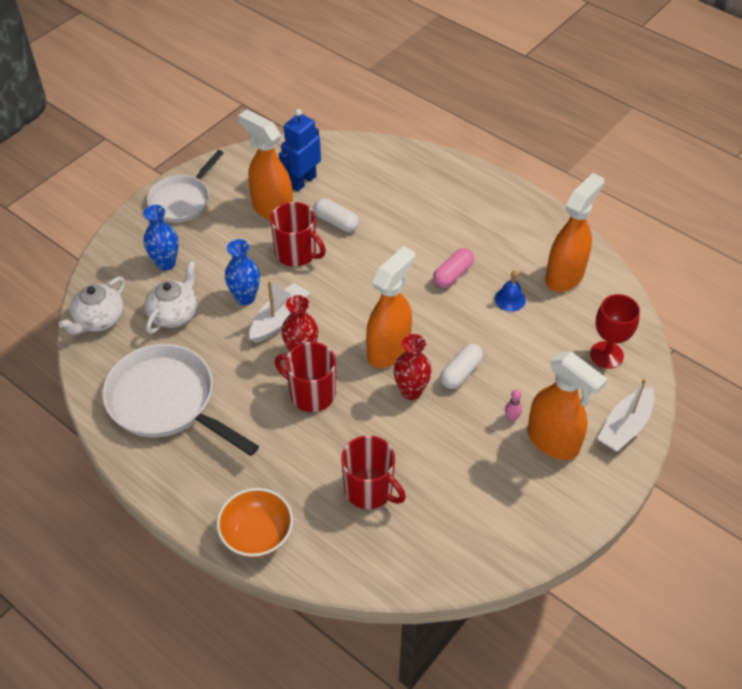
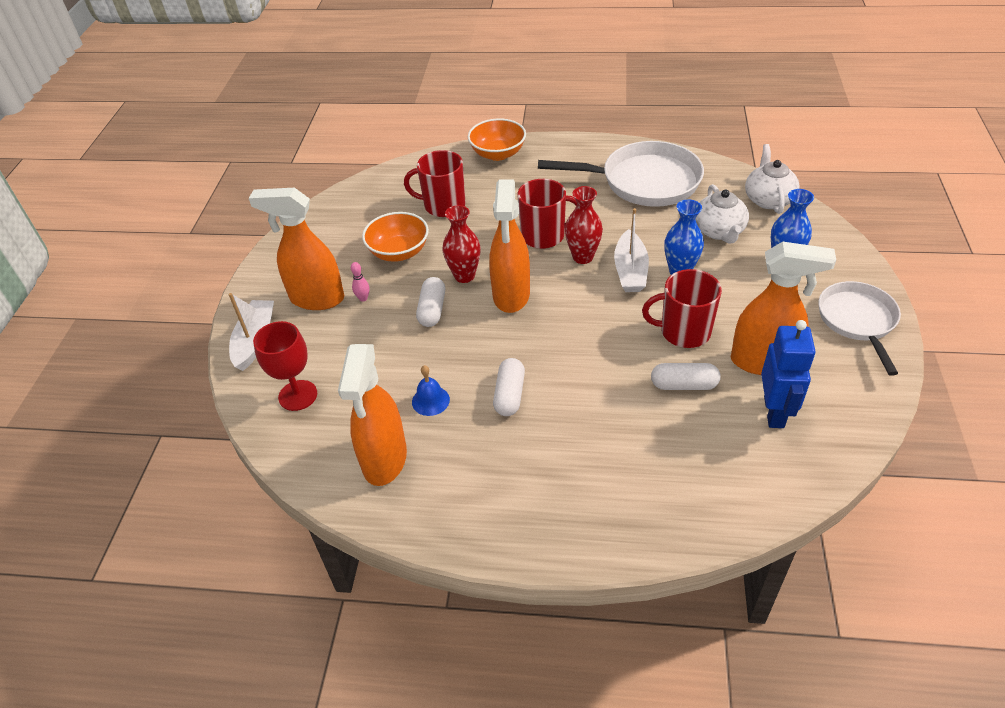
camera: 150 degrees right, 5 degrees down
(450, 453) = (399, 252): none -> orange bowl
(453, 274) = (509, 395): pink capsule -> white capsule

